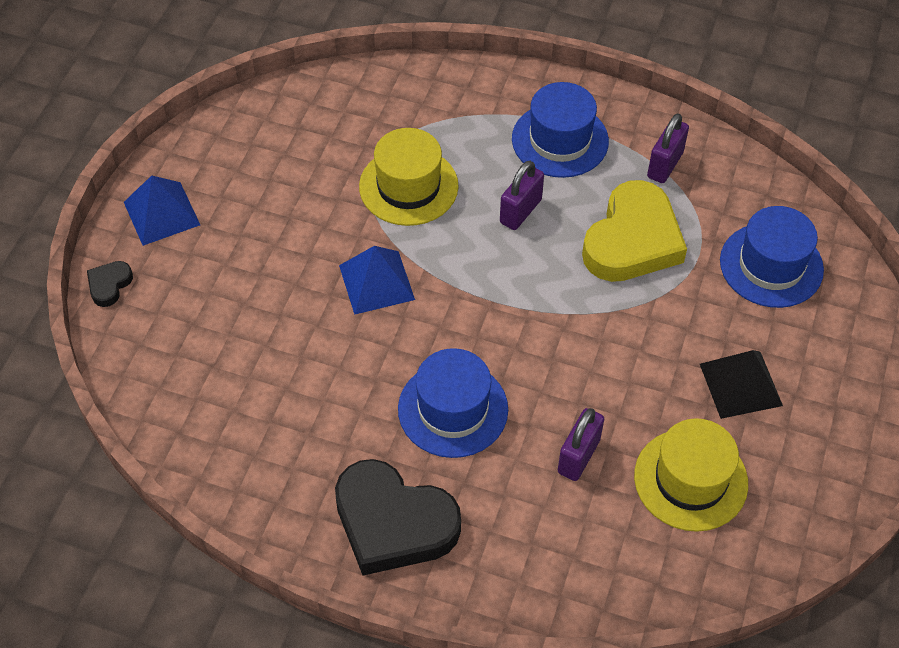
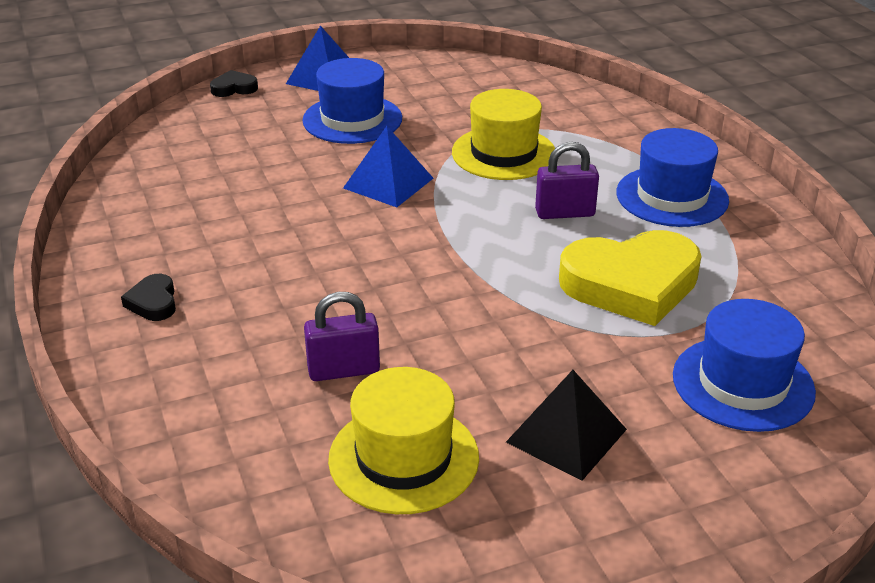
camera: 50 degrees right, 20 degrees down
(393, 523) = (153, 302): black heart -> black heart, size x0.43
(453, 409) = (309, 277): blue hat -> blue hat (352, 119)
(665, 165) = (745, 262): purple padlock -> none

